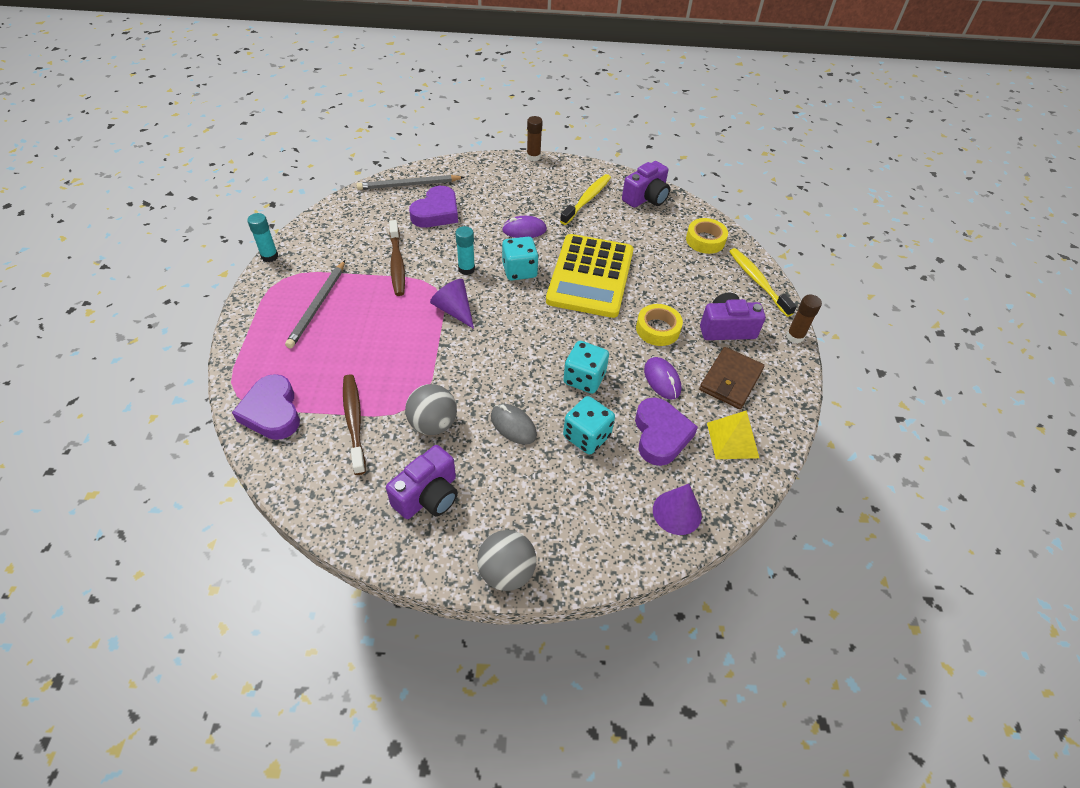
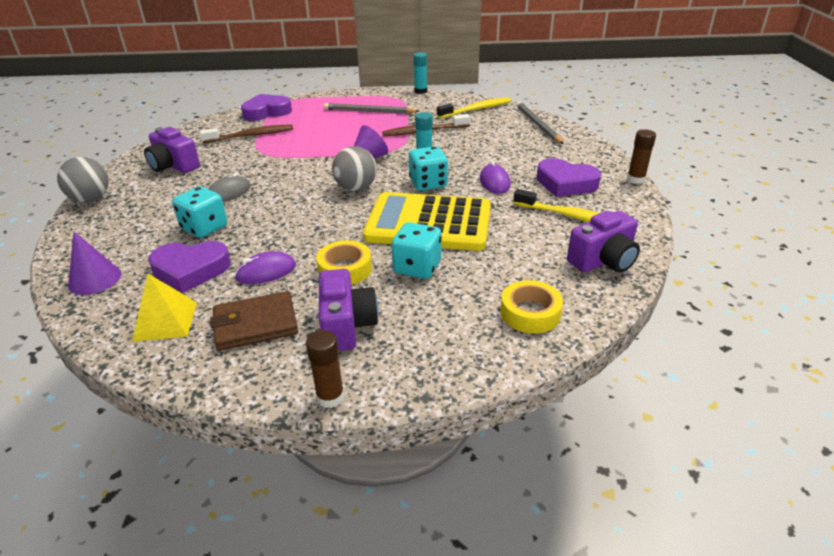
camera: 90 degrees right, 15 degrees down
(433, 424) = (240, 161): grey ball -> grey ball (356, 188)
(436, 212) = (502, 139): purple heart -> purple heart (565, 183)
(584, 379) = (276, 224): turquoise dice -> turquoise dice (417, 267)
(646, 198) = (603, 260): purple camera -> purple camera turned 75 degrees counterclockwise
(730, 380) = (256, 324): brown wallet -> brown wallet turned 45 degrees counterclockwise
(758, 281) = (449, 364): yellow toothbrush -> yellow toothbrush (476, 109)

